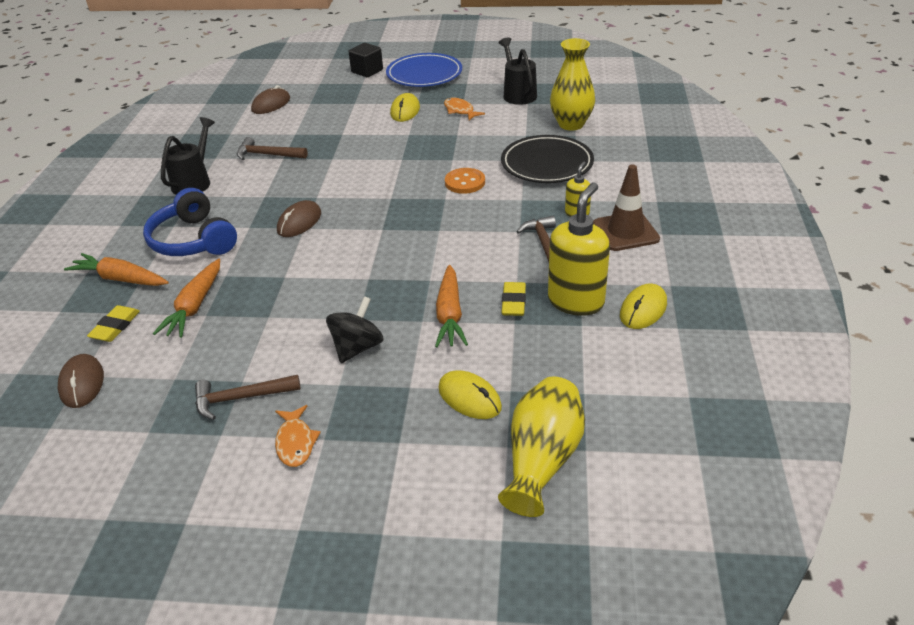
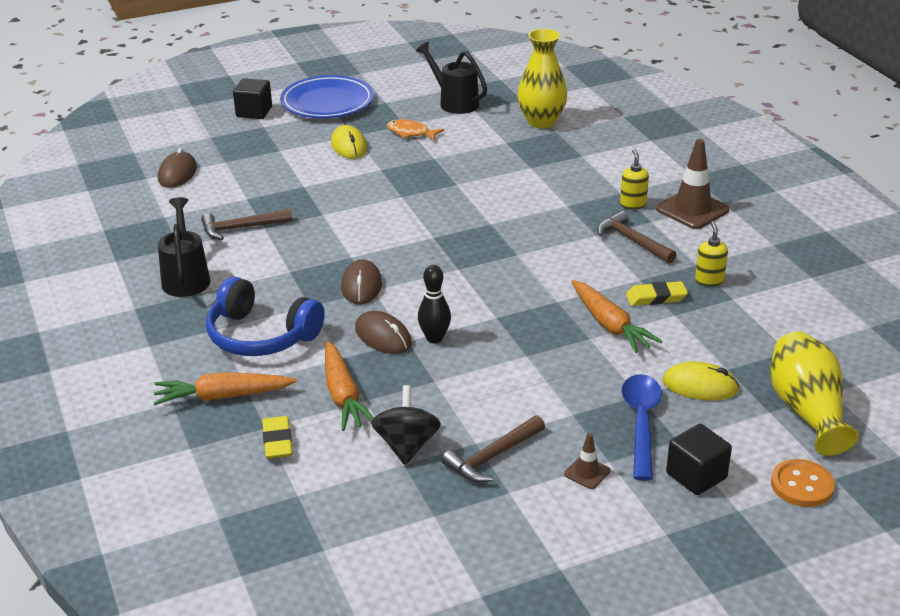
camera: 30 degrees left, 5 degrees down
(82, 383) = (308, 501): brown mouse -> brown mouse (383, 336)
(295, 442) = (587, 473): orange fish -> brown traffic cone
(305, 281) = (434, 338): none -> black bowling pin
(357, 347) = (555, 379): black spinning top -> black spinning top (406, 445)
(379, 483) = (696, 476): none -> black cube
(385, 413) = (641, 422): none -> blue spoon
(465, 182) = (494, 203): orange button -> orange button (802, 485)
(513, 302) = (656, 297): yellow eraser -> yellow eraser turned 75 degrees counterclockwise
(547, 164) = (557, 166): black plate -> none
(576, 301) = (709, 280): yellow soap dispenser -> yellow soap dispenser, size x0.49
(643, 309) = (771, 270): yellow mouse -> none

